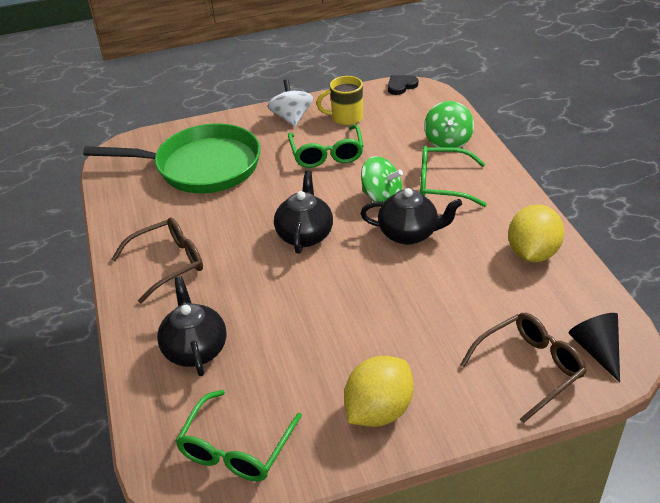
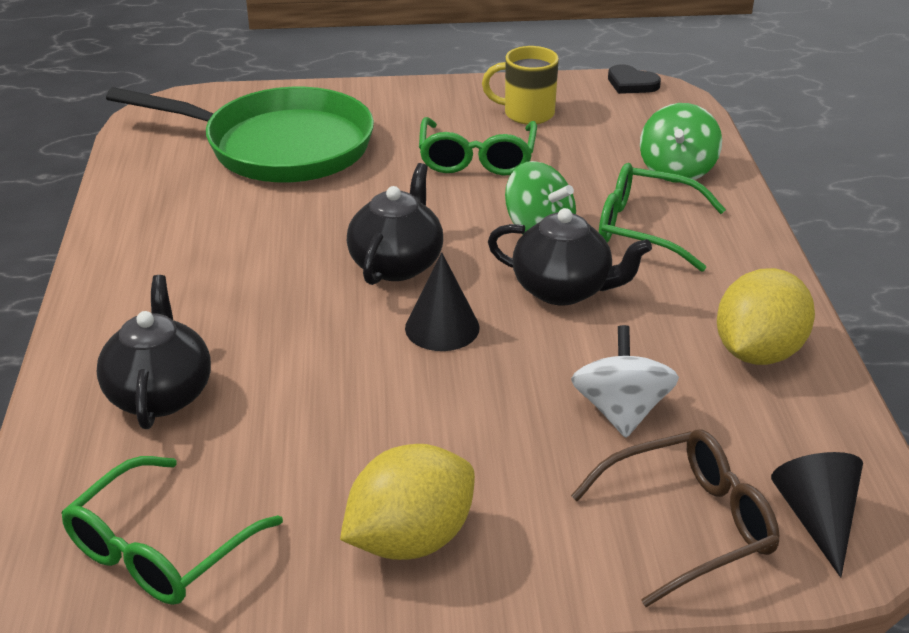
camera: 10 degrees right, 5 degrees down
(168, 264) = (172, 269): brown glasses -> none
(291, 118) = (443, 102): white spinning top -> white spinning top (621, 411)
(347, 272) = (442, 327): none -> black cone
(401, 86) = (631, 83): black heart -> black heart turned 120 degrees counterclockwise

